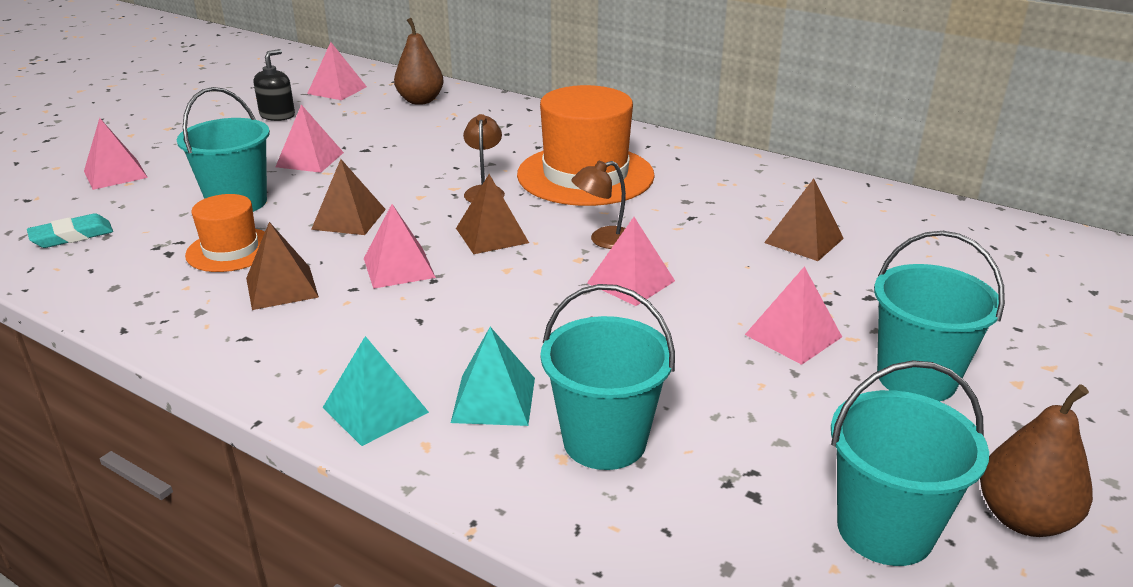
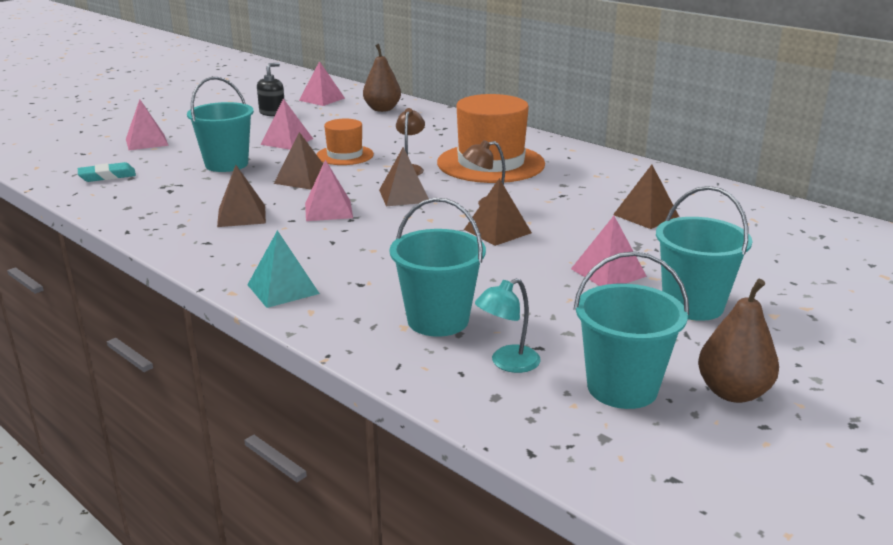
camera: 10 degrees right, 5 degrees down
(231, 250) = (213, 192): orange hat -> orange hat (345, 155)
(494, 399) = (368, 290): turquoise pyramid -> none
(631, 282) = (497, 231): pink pyramid -> brown pyramid
(722, 505) = (507, 363): none -> turquoise lamp

